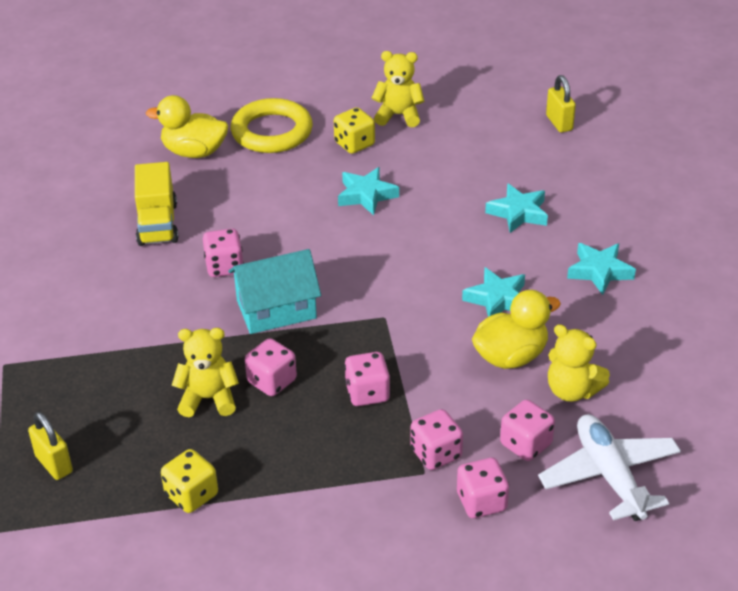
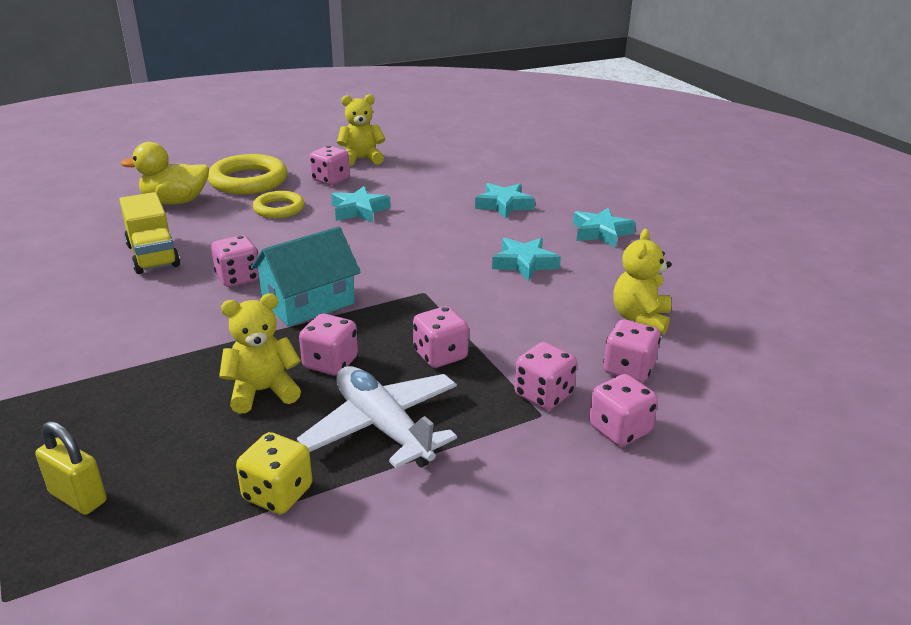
camera: 20 degrees left, 10 degrees down
(289, 179) = (279, 208): none -> yellow ring
(354, 144) = (330, 180): yellow dice -> pink dice
(511, 356) = (565, 302): yellow duck -> none
(559, 123) = (500, 150): yellow padlock -> none
(572, 390) = (640, 319): yellow teddy bear -> yellow teddy bear turned 90 degrees clockwise
(609, 475) = (727, 380): white plane -> white plane (382, 426)

